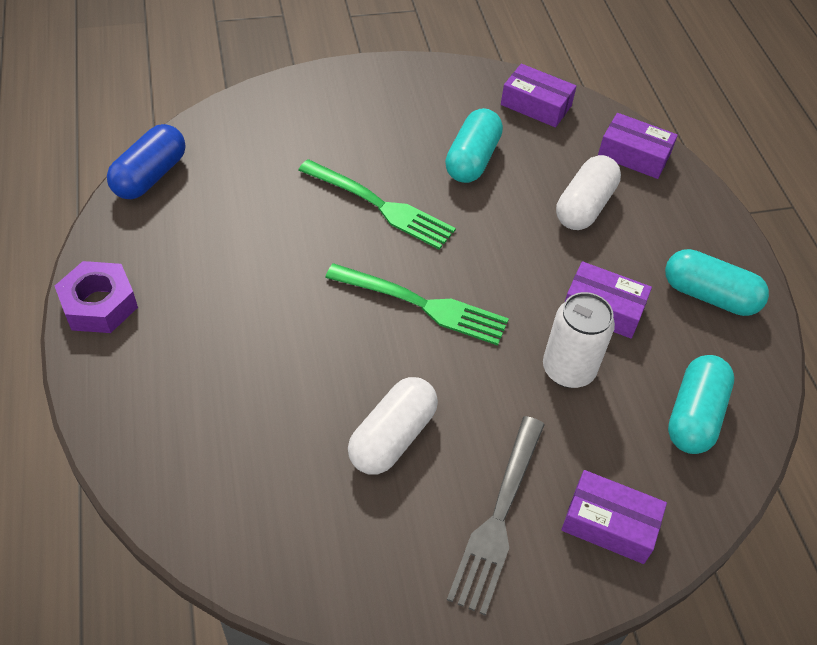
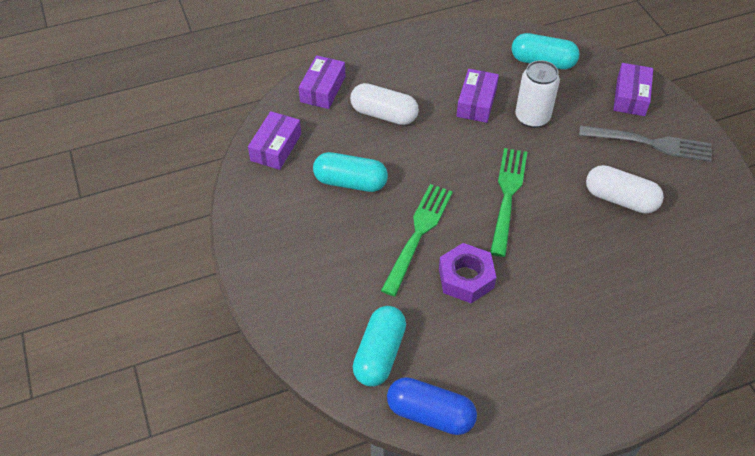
camera: 95 degrees left, 0 degrees up
(99, 304) = (585, 408): purple nut -> purple nut (466, 278)
(709, 295) = (447, 53): turquoise capsule -> turquoise capsule (379, 354)

